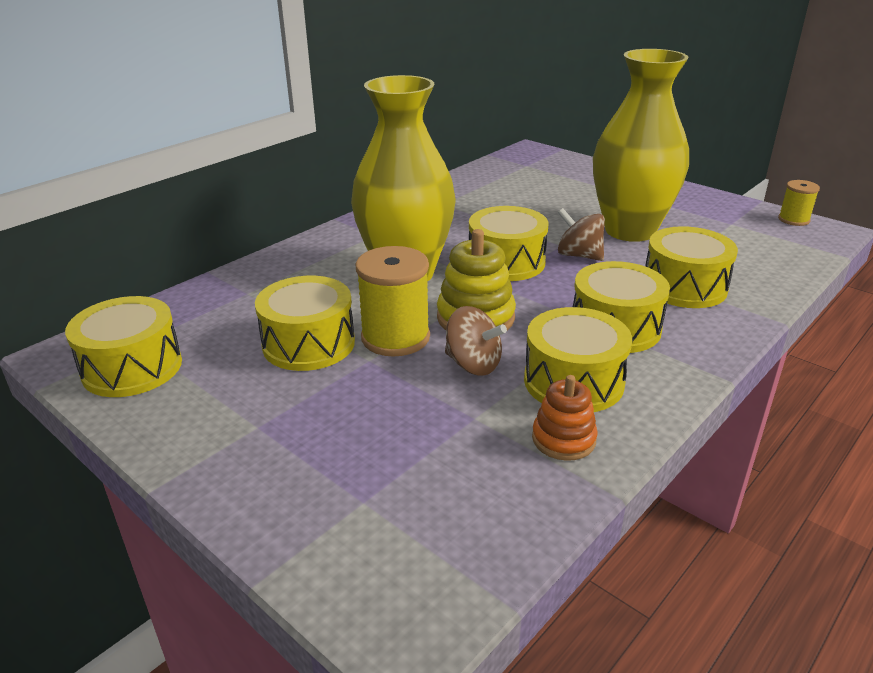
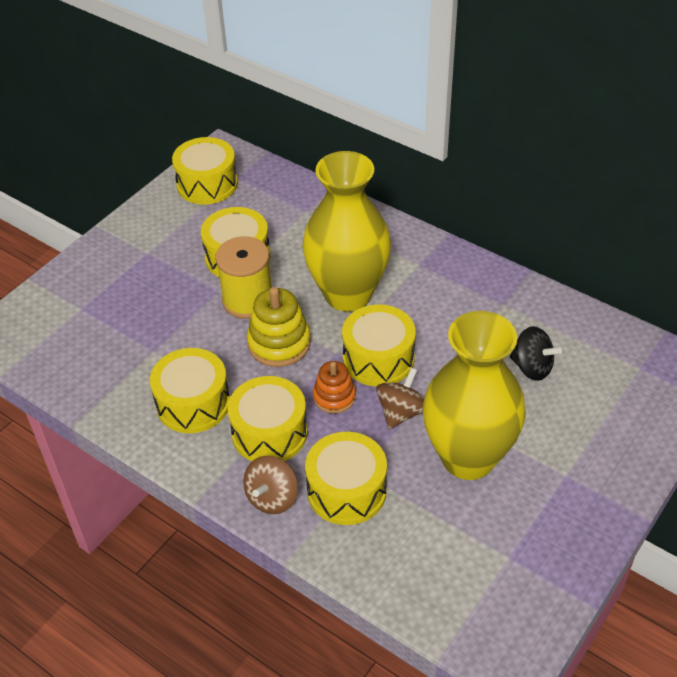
camera: 85 degrees right, 15 degrees up
(473, 364) = (214, 346): brown spinning top -> brown spinning top (272, 498)
(523, 199) = (532, 367): none -> black spinning top
(563, 439) = (129, 397): orange stacking toy -> orange stacking toy (334, 397)
(793, 220) = (535, 628): yellow spool -> none

